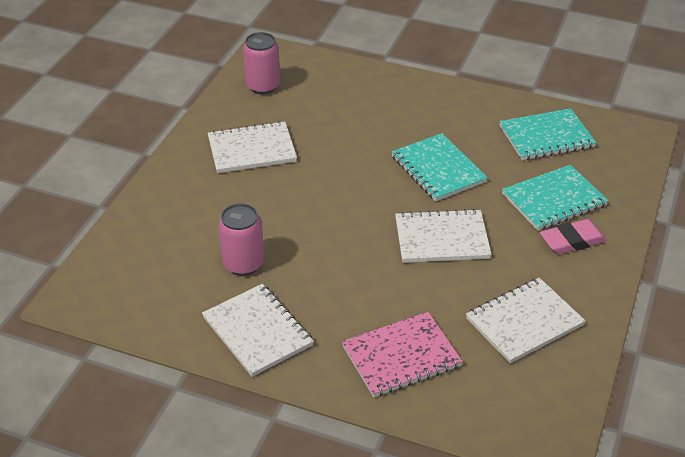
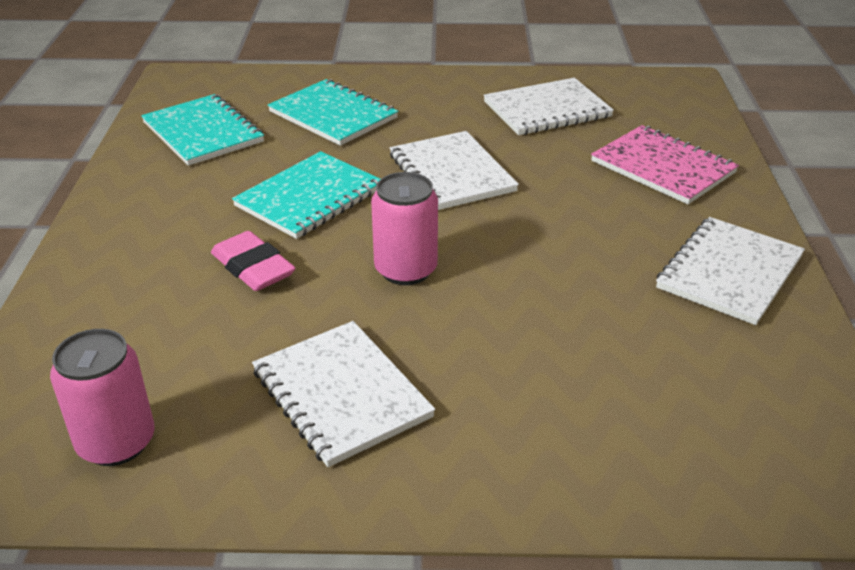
camera: 110 degrees left, 5 degrees down
(243, 263) = (623, 320): pink can -> pink can (406, 270)
(524, 322) = (547, 110): white notebook -> white notebook turned 60 degrees counterclockwise
(572, 241) = (400, 98): pink eraser -> pink eraser (253, 267)

